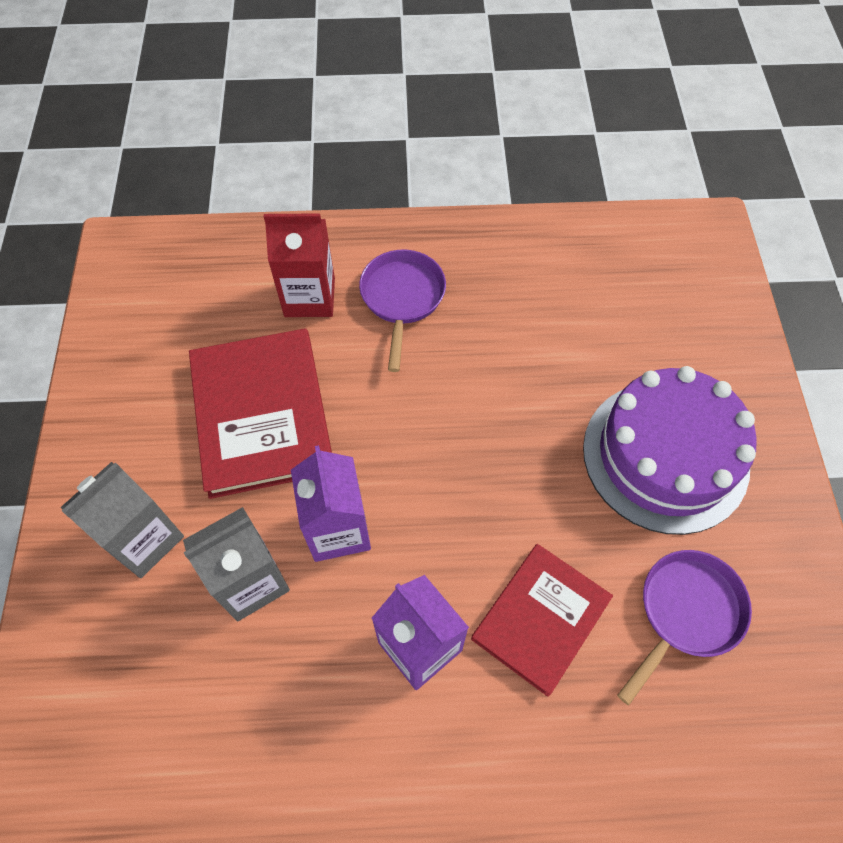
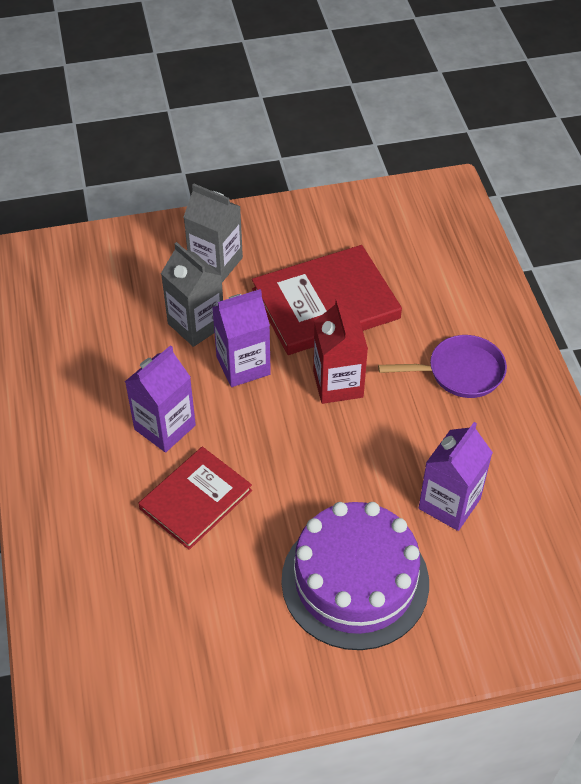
camera: 80 degrees right, 10 degrees down
(309, 297) = (441, 311): red carton -> red carton (338, 384)
(540, 618) = (195, 499): red book -> red book turned 75 degrees counterclockwise
(574, 346) = (449, 503): none -> purple carton
(686, 613) = (215, 600): purple pan -> none

